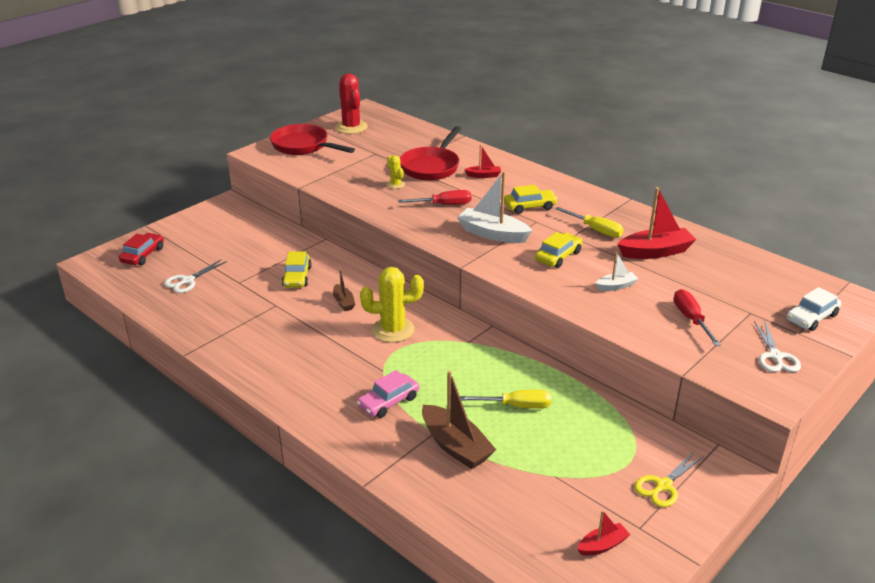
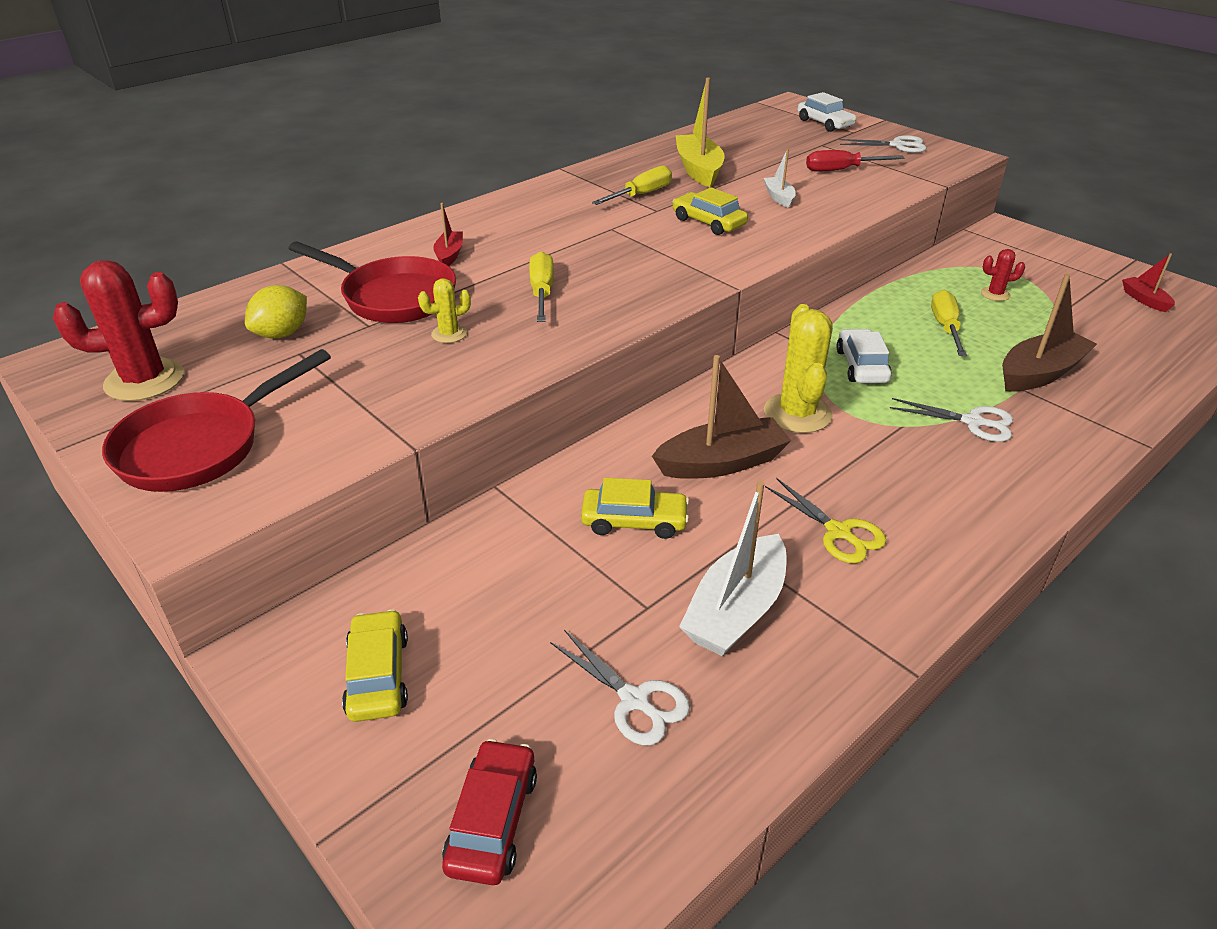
camera: 85 degrees left, 5 degrees up
(143, 255) = (492, 820): red car -> red car turned 75 degrees clockwise
(343, 302) = (721, 463): brown boat -> brown boat, size x1.88
(388, 402) = (972, 422): pink car -> white scissors
(392, 147) = (282, 334): none -> yellow lemon
(444, 205) = (542, 292): red screwdriver -> yellow screwdriver
(452, 359) = (861, 366): none -> white car
(492, 234) = (643, 260): white boat -> white boat (736, 610)
(530, 206) = (566, 229): yellow car -> yellow car (378, 675)
(582, 443) = (995, 294): none -> red cactus
(655, 252) = (698, 170): red boat -> yellow boat
(663, 485) = (1040, 261): yellow scissors -> yellow scissors (838, 532)

